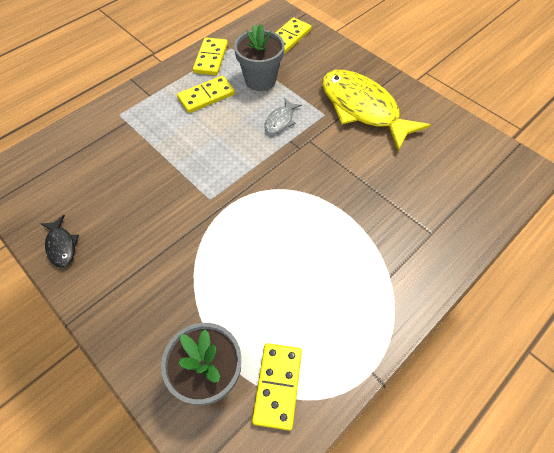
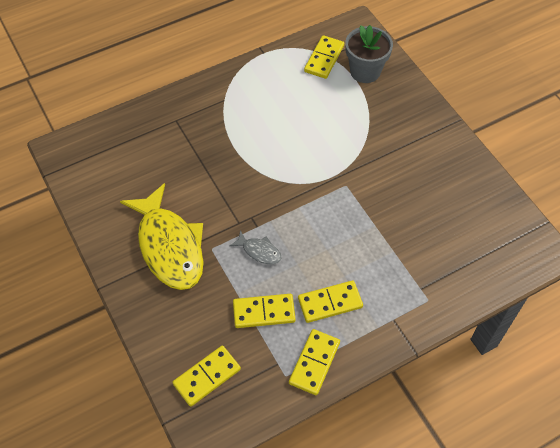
camera: 165 degrees left, 0 degrees up
(61, 246) = (472, 173): black fish -> none
(260, 80) = (264, 312): grey flower pot -> yellow domino
(280, 121) = (259, 251): grey fish -> grey fish turned 75 degrees clockwise

